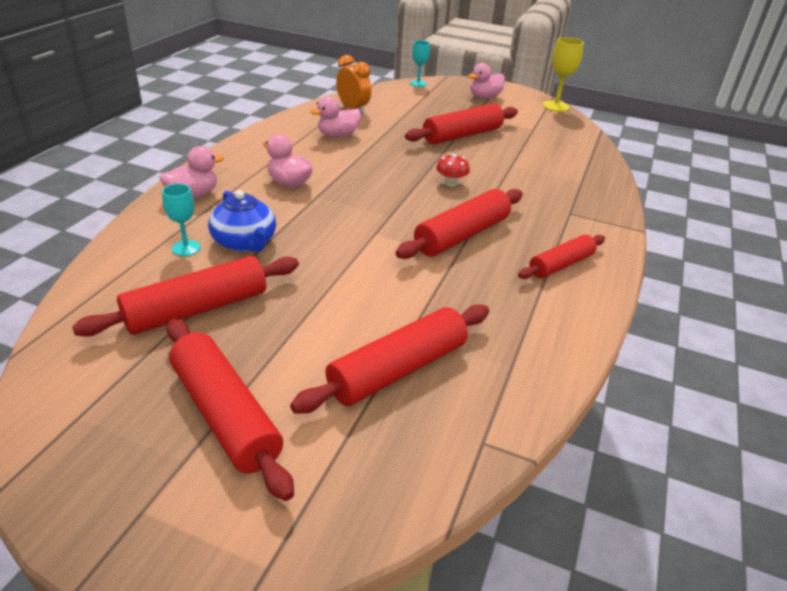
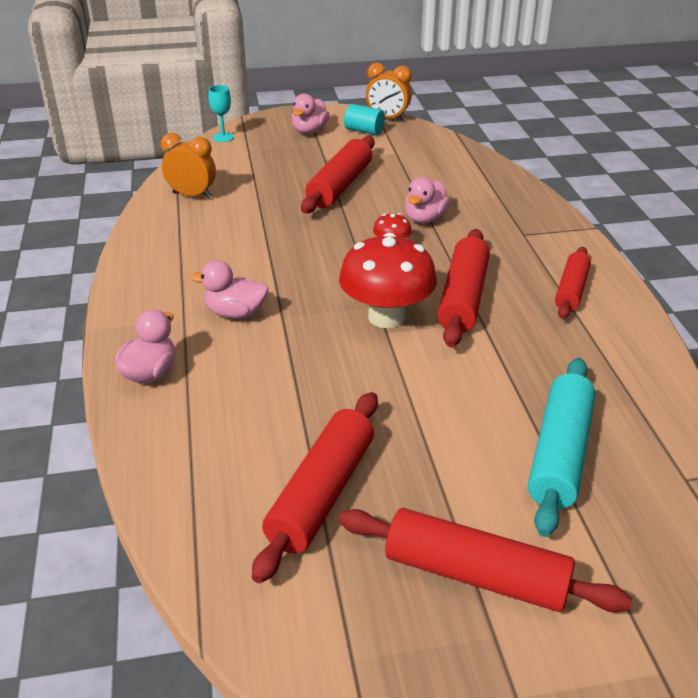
camera: 30 degrees left, 0 degrees up
(186, 248) = (224, 436): turquoise goblet -> none
(245, 242) = (276, 401): blue teapot -> none
(338, 135) = (216, 235): pink duck -> pink duck (425, 219)
(387, 224) = (386, 317): none -> red mushroom
(397, 369) = (559, 454): red rolling pin -> turquoise rolling pin
(526, 108) = (364, 131): none -> turquoise cylinder
(555, 106) = (388, 118): yellow goblet -> orange clock

